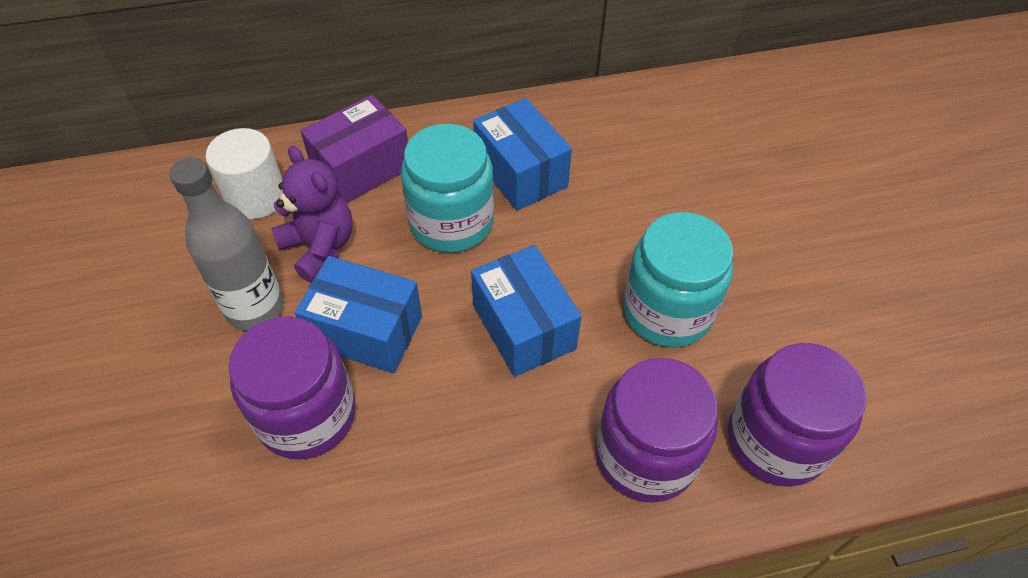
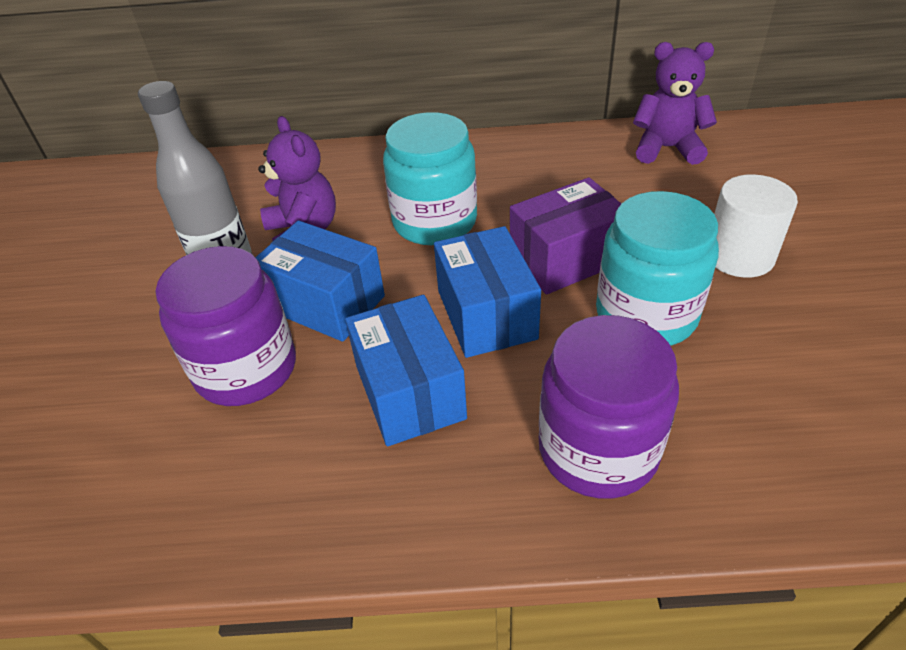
camera: 15 degrees right, 10 degrees down
(256, 197) = (259, 190): white cylinder -> white cylinder (739, 256)
(361, 168) = (361, 175): purple box -> purple box (566, 259)
(520, 173) = (513, 187): blue box -> blue box (409, 392)
(662, 112) = (667, 148): none -> purple teddy bear
(776, 440) = (760, 454): purple jar -> none

